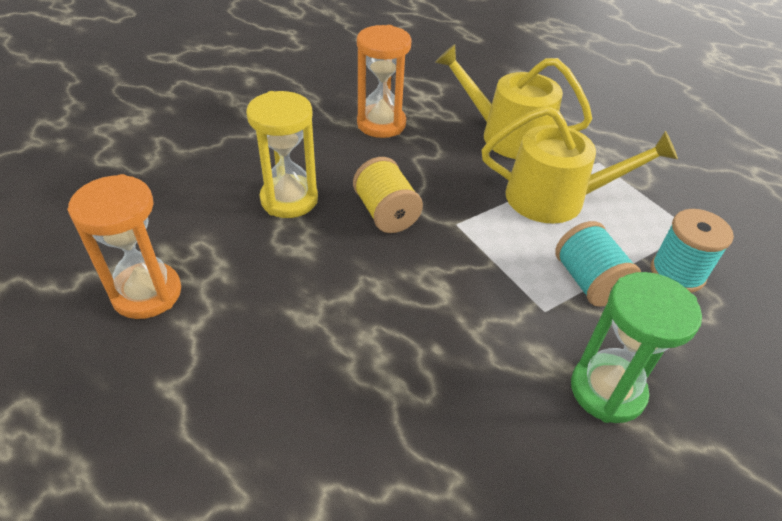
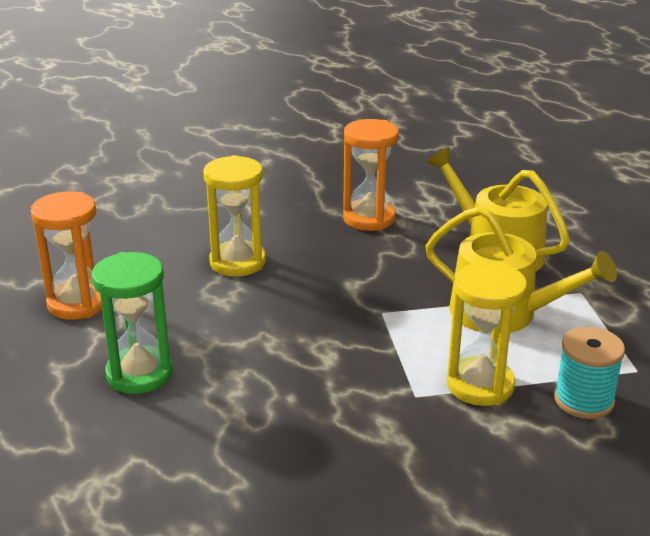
camera: 25 degrees right, 15 degrees down
(386, 213) = (319, 290): yellow spool -> none
(589, 282) = (480, 385): turquoise spool -> yellow hourglass
(607, 390) = (426, 466): green hourglass -> green hourglass (139, 374)

